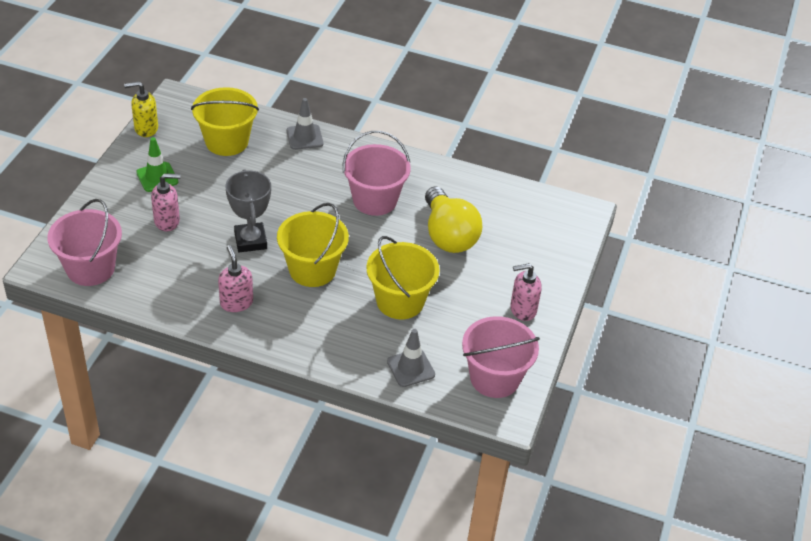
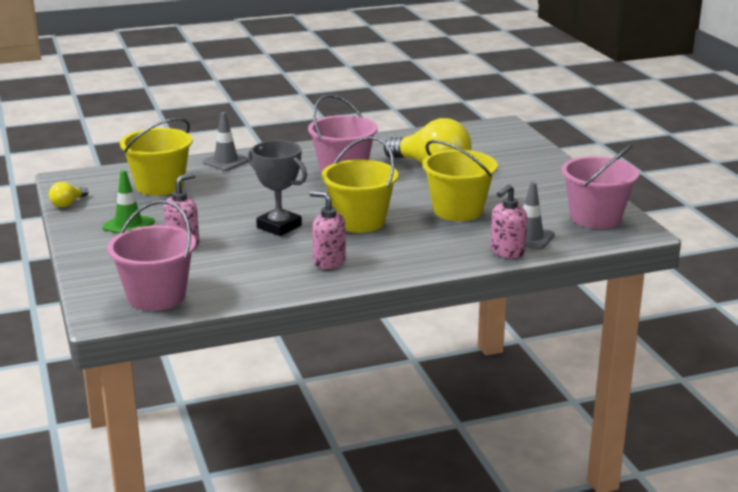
camera: 35 degrees left, 20 degrees down
(146, 128) = (68, 204): yellow soap dispenser -> yellow light bulb
(522, 310) = (550, 180): pink soap dispenser -> pink soap dispenser (507, 252)

